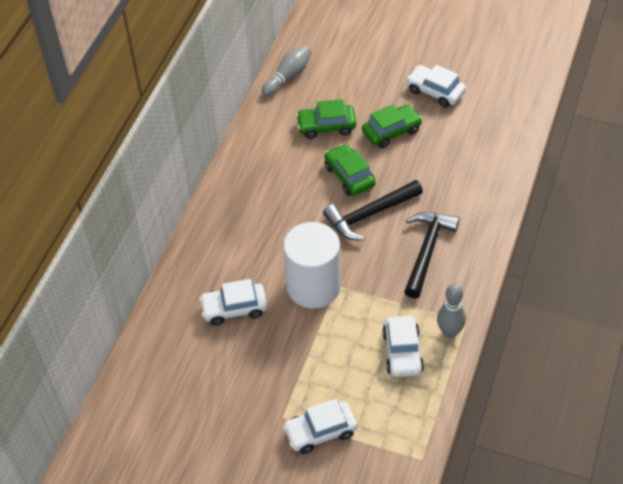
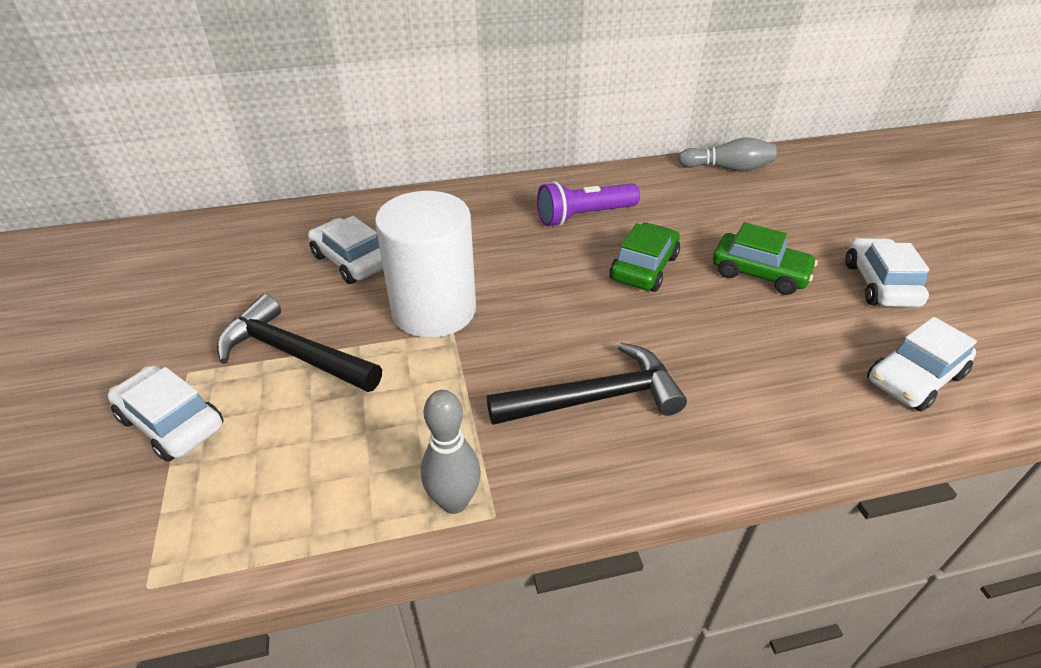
camera: 55 degrees right, 10 degrees down
(280, 174) = (584, 216): none -> purple flashlight
(326, 126) = (695, 220): green car -> none
(369, 215) = (600, 311): black hammer -> black hammer (293, 353)
(402, 352) = (374, 455): white car -> white car (914, 378)

